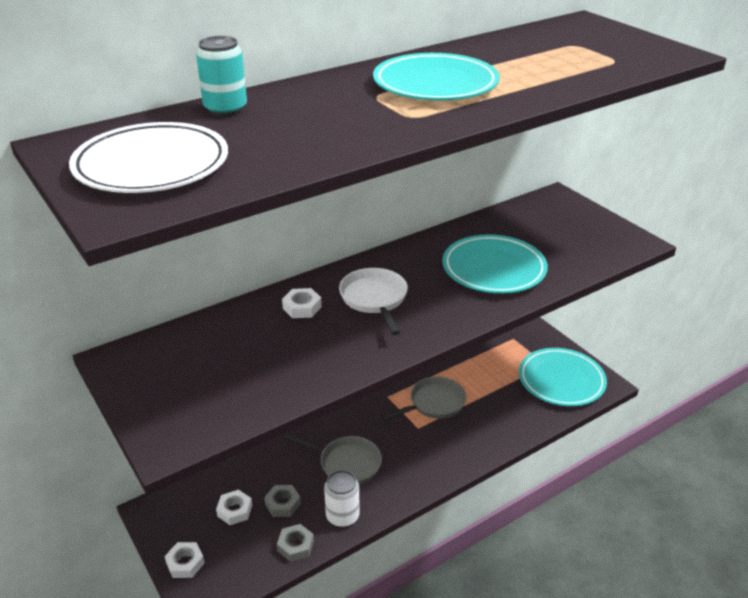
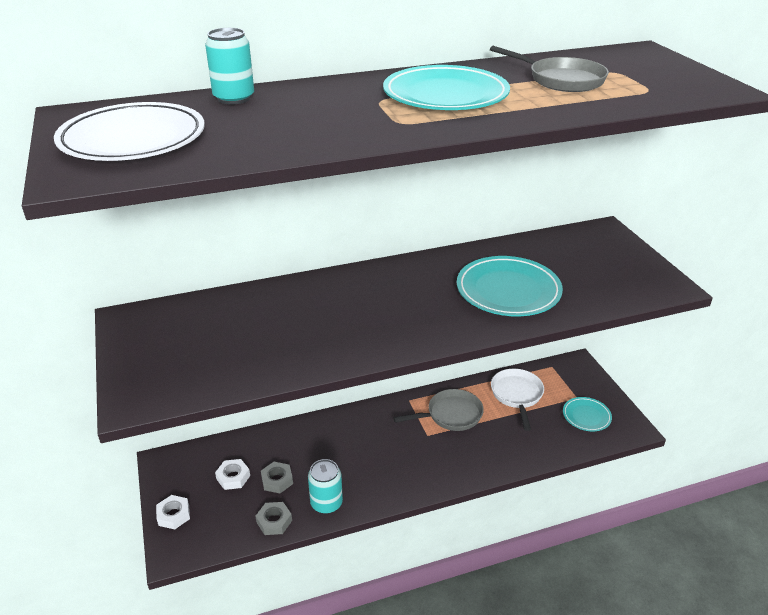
camera: 15 degrees right, 0 degrees up
(302, 307) = (309, 299): white nut -> none
(342, 516) = (326, 503): white can -> turquoise can
(346, 463) = (348, 455): grey pan -> grey pan (561, 80)
(375, 299) = (379, 302): white pan -> white pan (517, 395)
(561, 380) = (586, 416): turquoise plate -> turquoise plate, size x0.55

